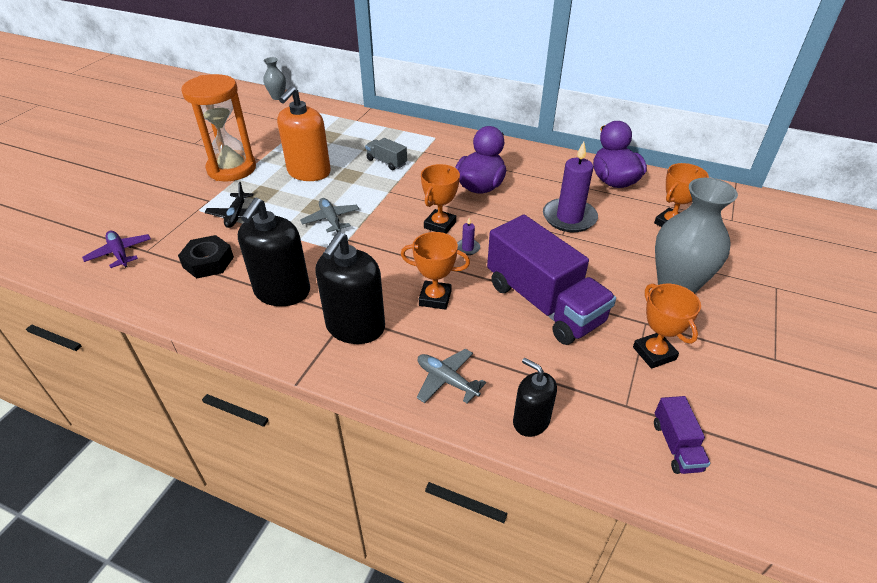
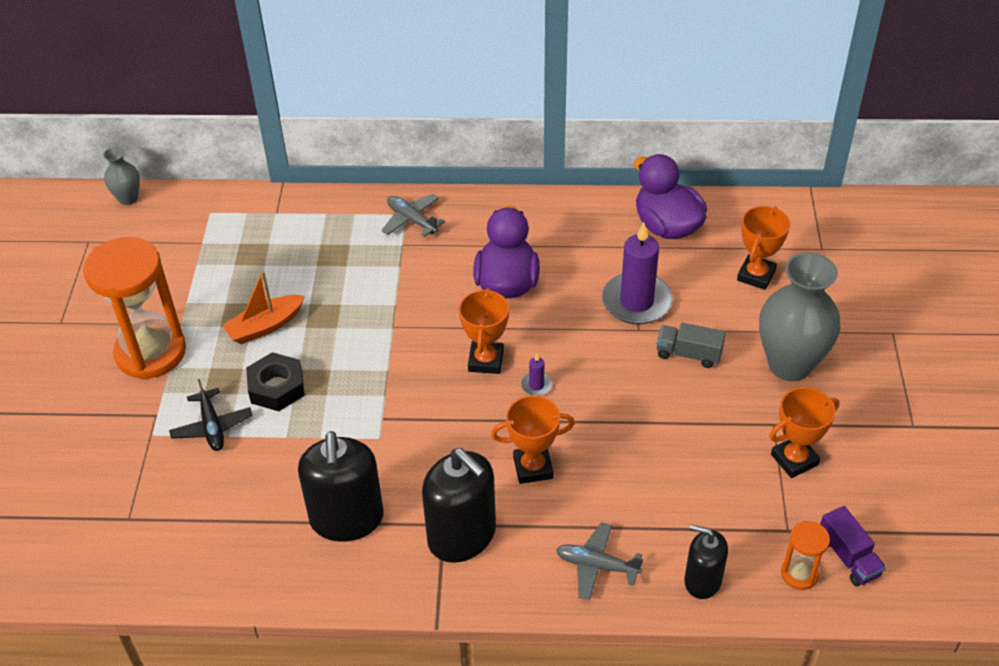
camera: 20 degrees left, 5 degrees up
(120, 253) = (95, 534): purple plane -> none
(208, 262) = (224, 508): black nut -> black nut (276, 387)
(309, 172) = (265, 326): orange soap dispenser -> orange boat
(331, 220) = (343, 395): grey plane -> grey plane (412, 220)
(355, 327) = (462, 535): black soap dispenser -> black soap dispenser turned 45 degrees counterclockwise
(386, 162) = (362, 277): grey truck -> grey truck (688, 354)
(543, 303) = (657, 434): purple truck -> none
(623, 444) = (799, 574): none -> orange hourglass
(654, 353) = (794, 459): orange trophy -> orange trophy turned 75 degrees counterclockwise

